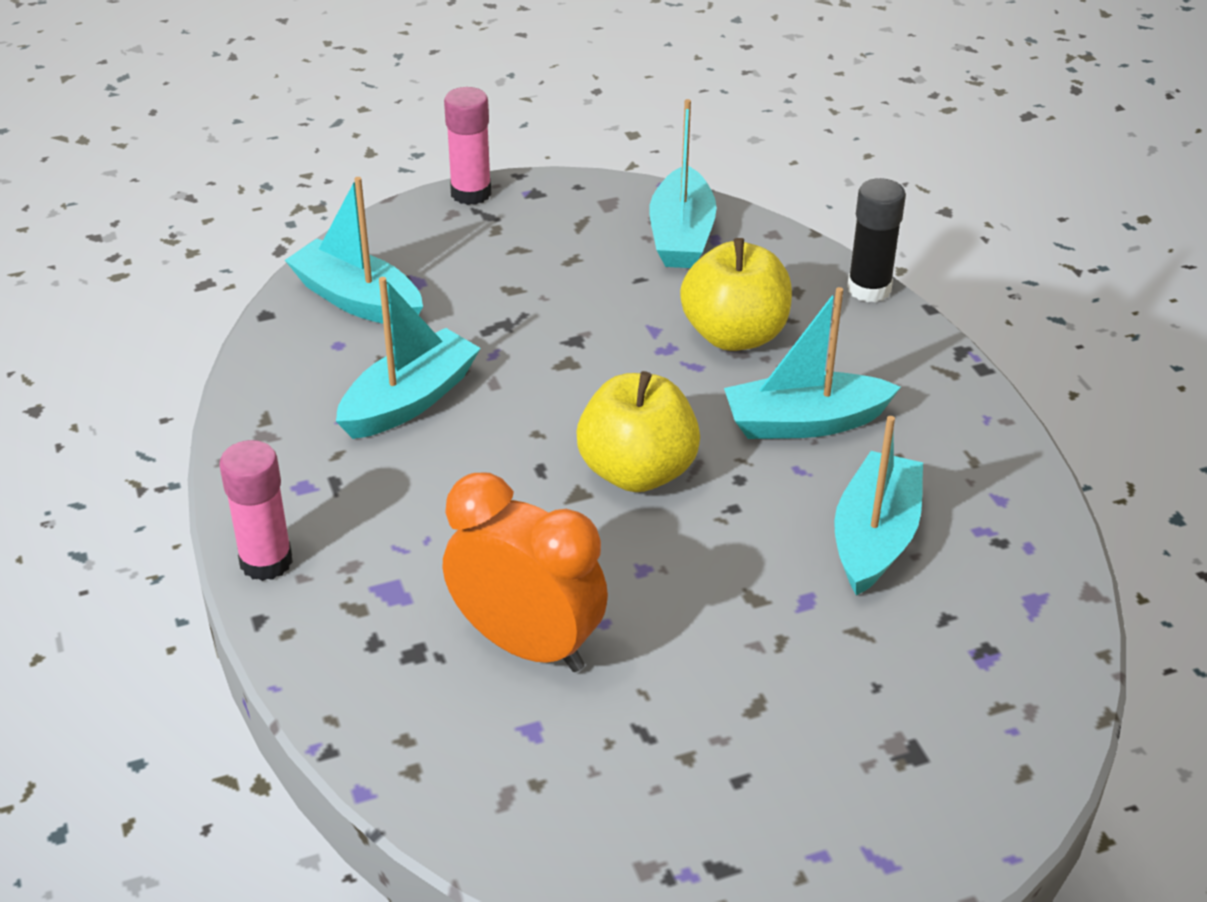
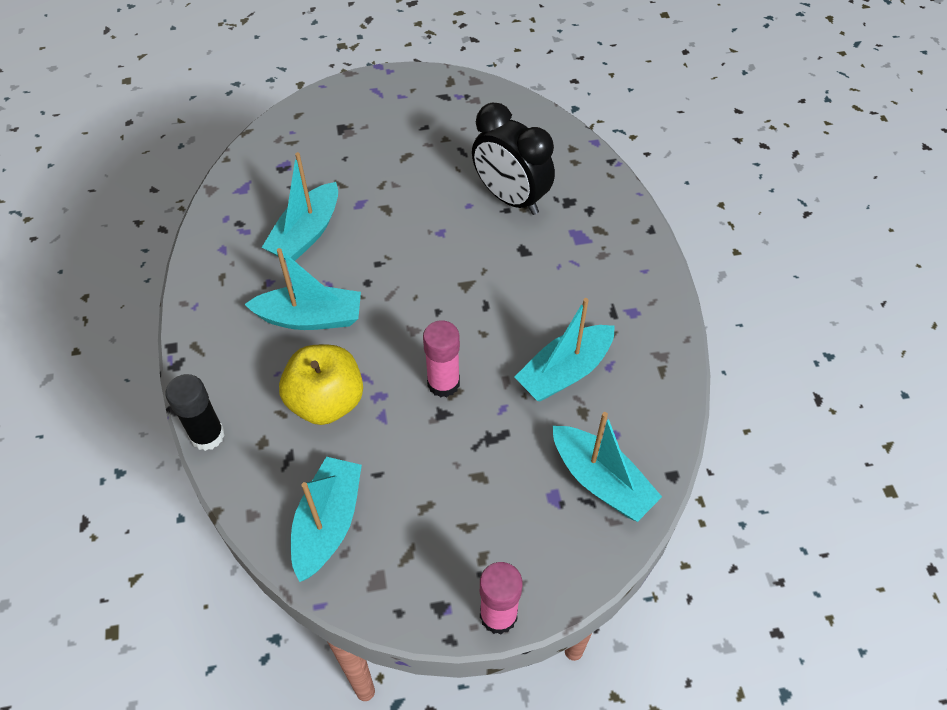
camera: 170 degrees left, 15 degrees up
(266, 561) = (650, 263): pink glue stick -> pink glue stick (443, 383)
(527, 645) = (511, 198): orange clock -> black clock
(637, 472) = (427, 295): yellow apple -> none

